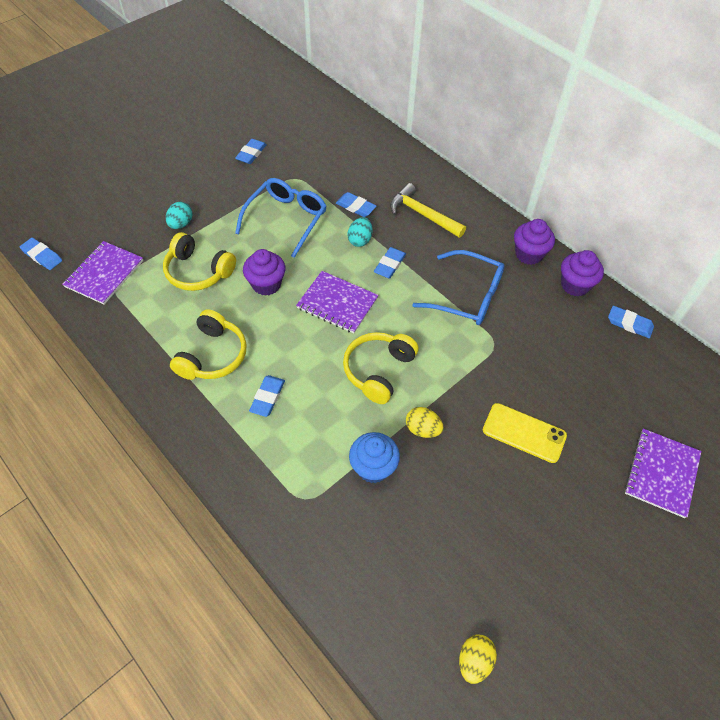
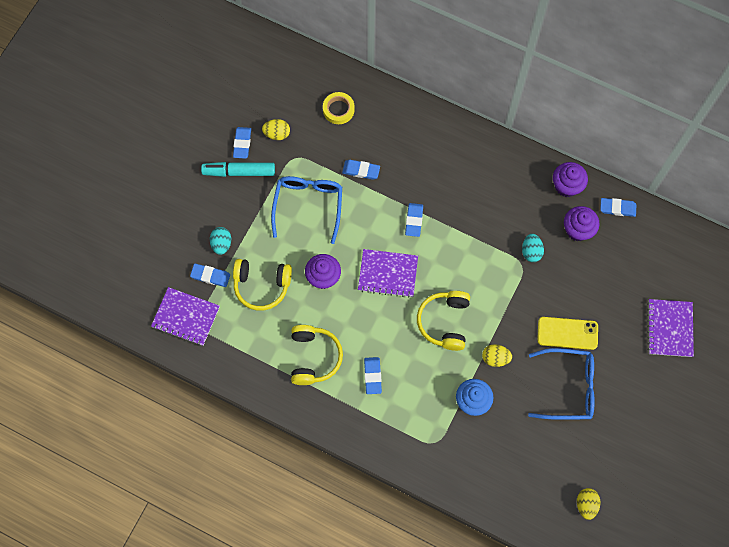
camera: 20 degrees left, 15 degrees up
(42, 256) = (123, 320): blue eraser -> blue eraser (210, 276)
(104, 274) = (186, 317): purple notebook -> purple notebook turned 75 degrees counterclockwise
(235, 173) = (239, 172): none -> turquoise marker
(289, 156) = (277, 134): none -> yellow egg
(359, 154) = (338, 109): none -> yellow tape
(360, 240) = (379, 204): turquoise egg -> turquoise egg (531, 251)
(422, 214) = (420, 158): yellow hammer -> none
(467, 296) = (486, 228): blue glasses -> blue glasses (568, 387)
(529, 254) = (521, 168): purple cupcake -> purple cupcake (577, 230)

